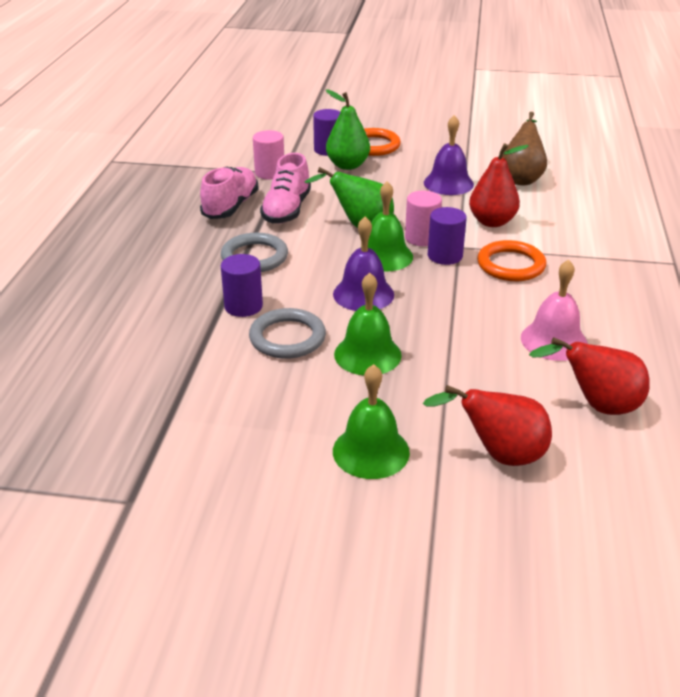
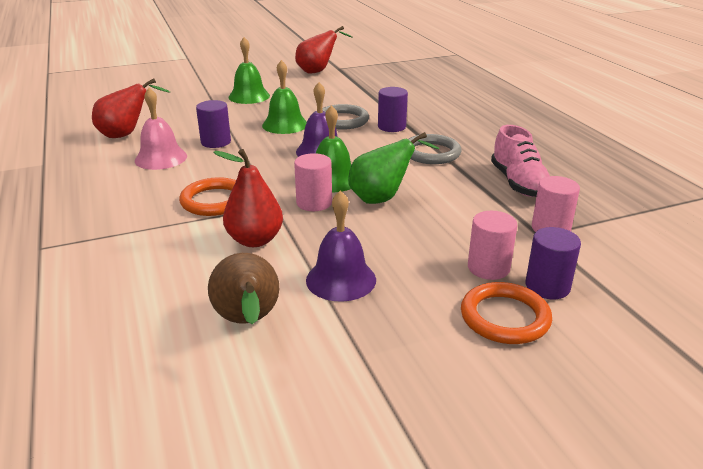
camera: 150 degrees right, 5 degrees down
(286, 210) = (467, 194): pink shoe -> none
(347, 165) = (488, 268): green pear -> pink cylinder
(445, 256) = (280, 193): purple cylinder -> purple cylinder (216, 142)
(499, 455) = (181, 107): red pear -> red pear (318, 71)

